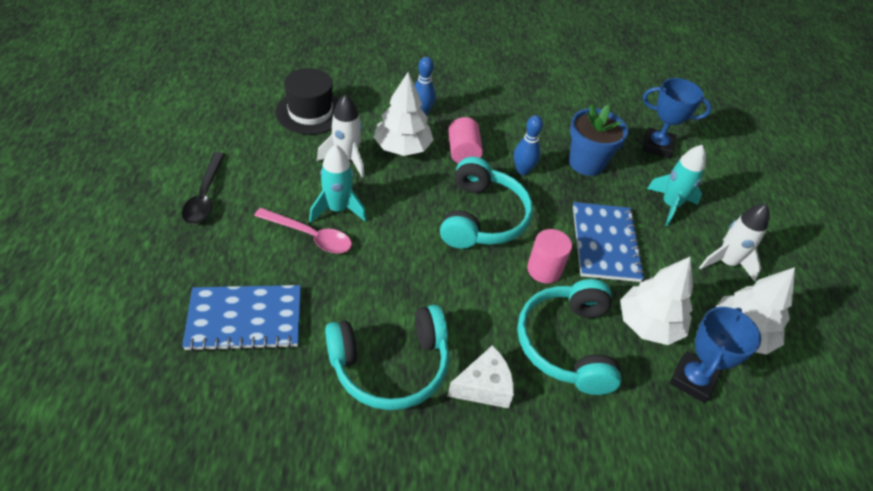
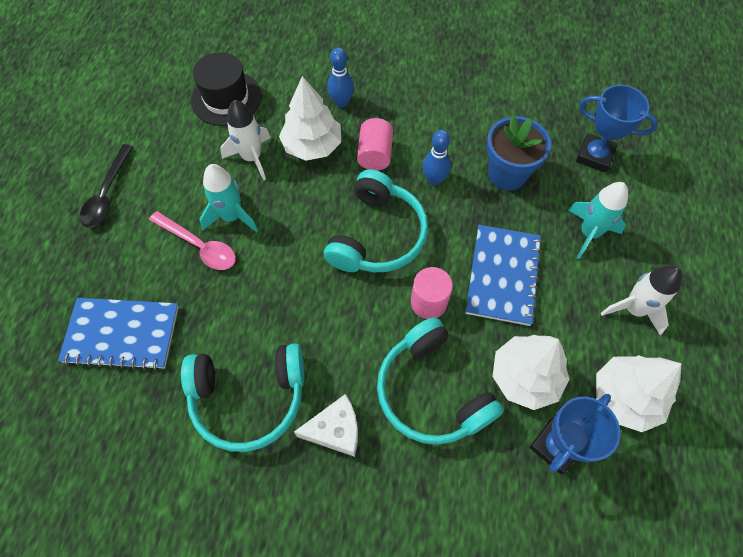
camera: 15 degrees right, 15 degrees up
(567, 344) = (432, 391): turquoise headphones -> turquoise headphones turned 45 degrees counterclockwise

